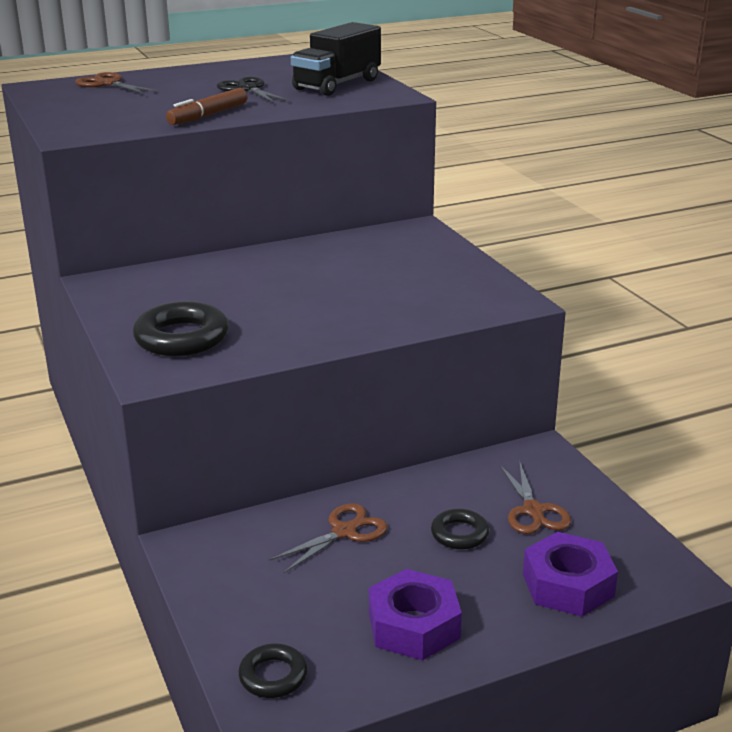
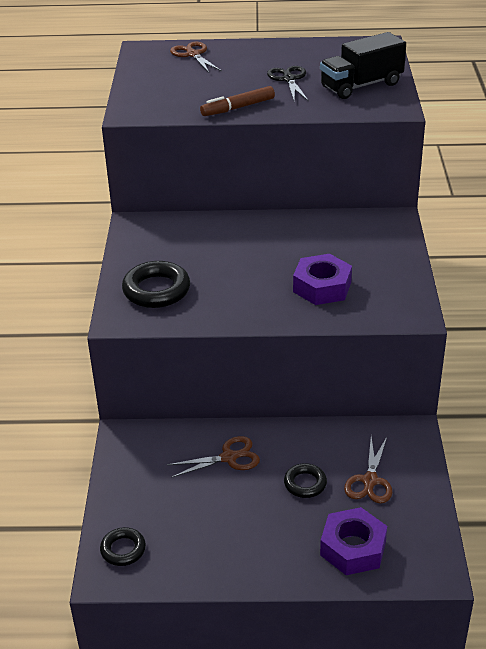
camera: 25 degrees right, 10 degrees up
(414, 625) = (230, 544): purple nut -> purple nut (322, 287)

